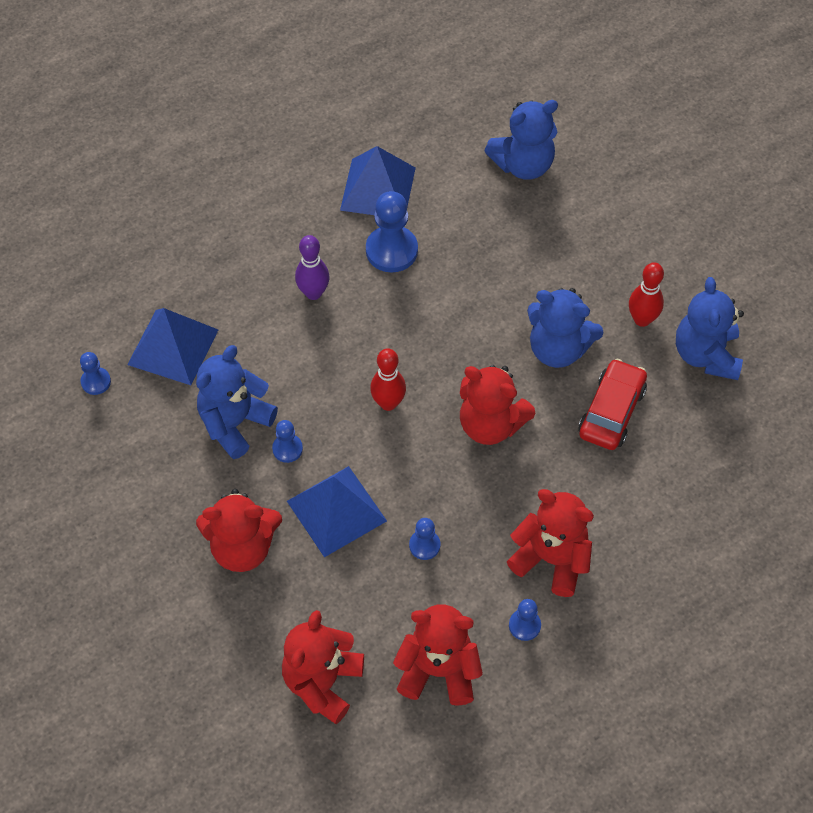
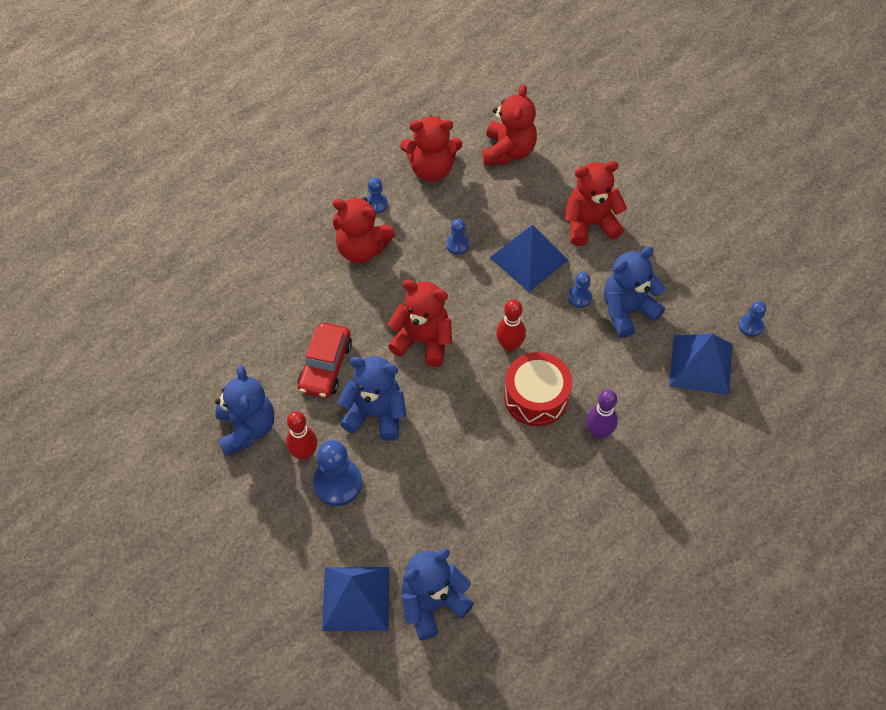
camera: 170 degrees right, 0 degrees up
(235, 423) = (627, 310): blue teddy bear -> blue teddy bear turned 150 degrees counterclockwise
(372, 340) = (536, 397): none -> red drum
(377, 188) = (570, 551): blue pyramid -> blue pyramid (356, 598)
(391, 250) = (540, 485): blue pawn -> blue pawn (337, 483)

